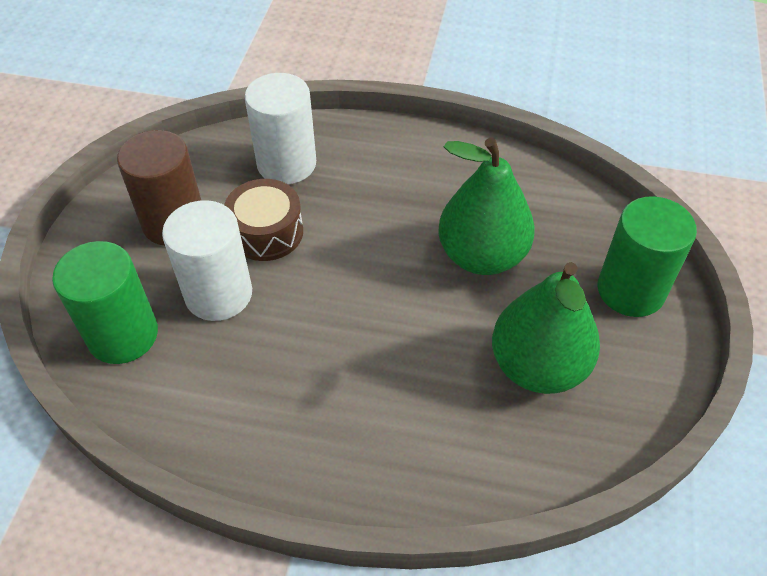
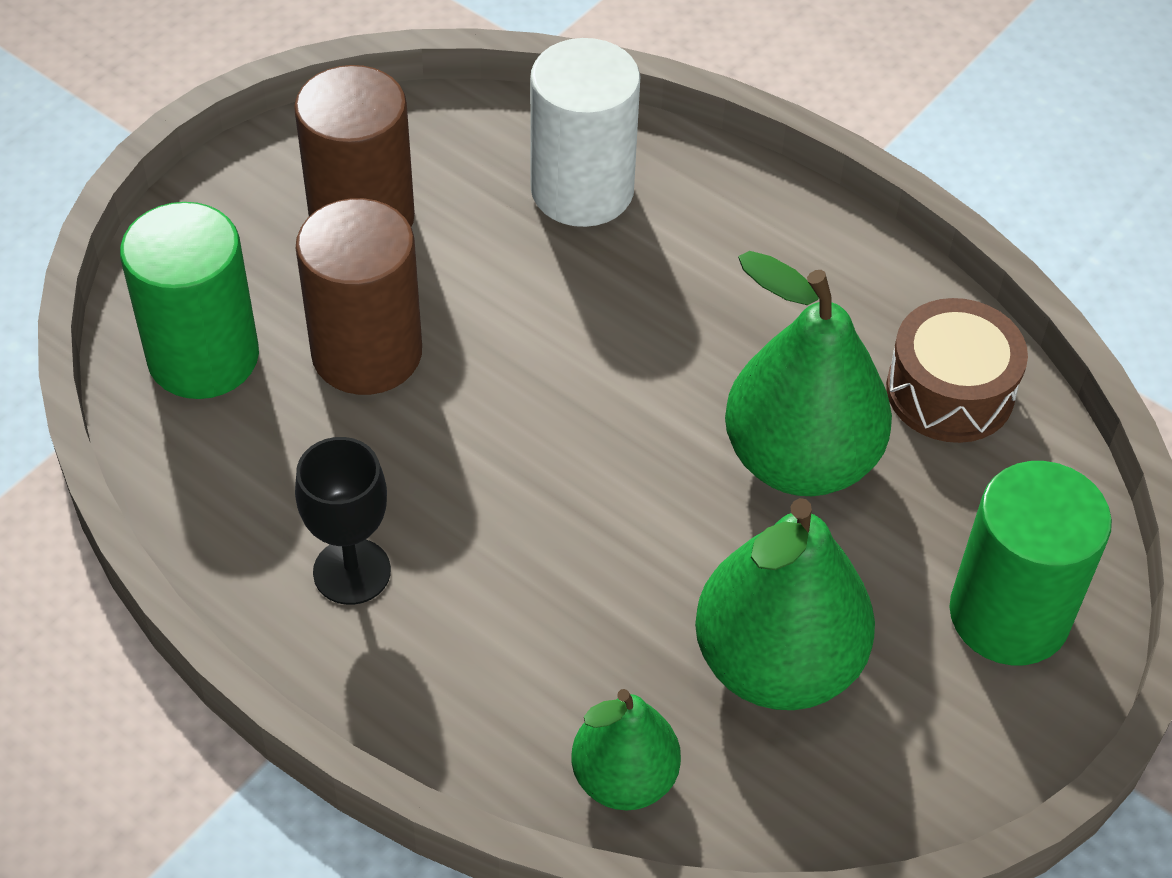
camera: 25 degrees right, 0 degrees up
(218, 294) = (367, 353): white cylinder -> brown cylinder
(266, 232) = (489, 287): brown drum -> brown drum (950, 391)
(281, 420) = (352, 571): none -> black goblet
(501, 467) = (624, 778): none -> green pear

